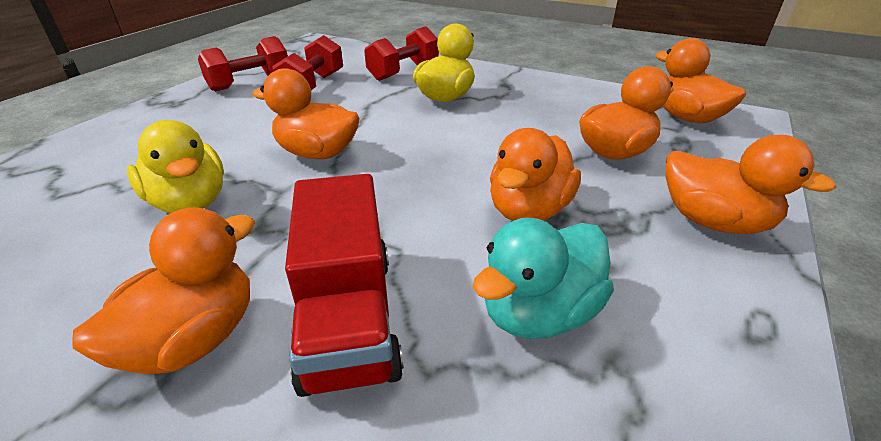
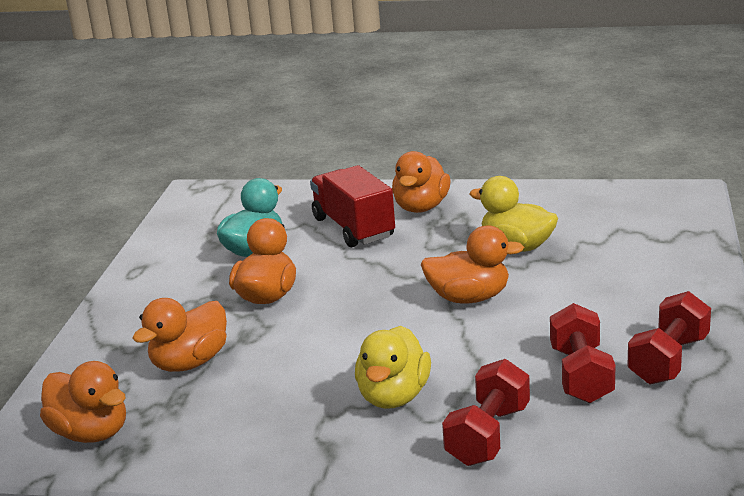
camera: 165 degrees right, 10 degrees down
(713, 221) = (130, 319): orange duck -> none

